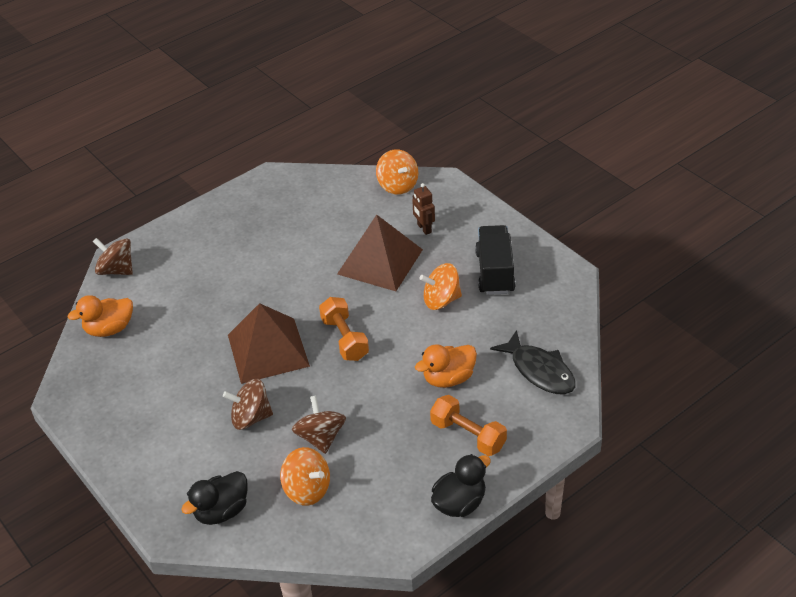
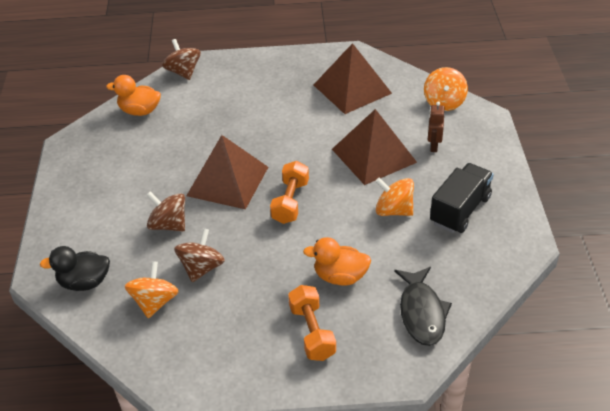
camera: 35 degrees right, 0 degrees up
(303, 210) = (352, 89): none -> brown pyramid
(307, 489) = (155, 302): orange spinning top -> orange spinning top turned 150 degrees counterclockwise
(459, 503) = (253, 384): black duck -> none

